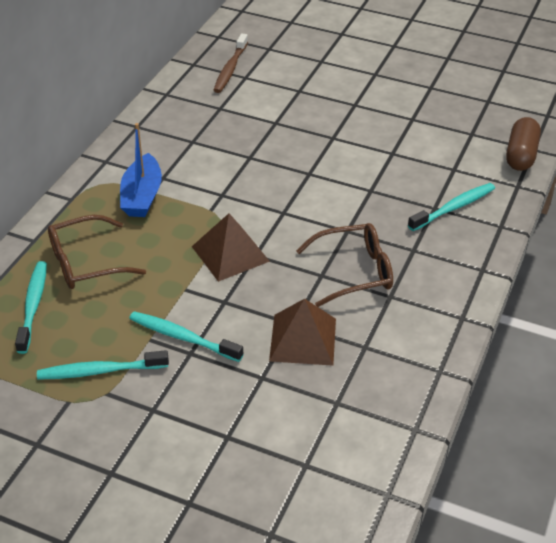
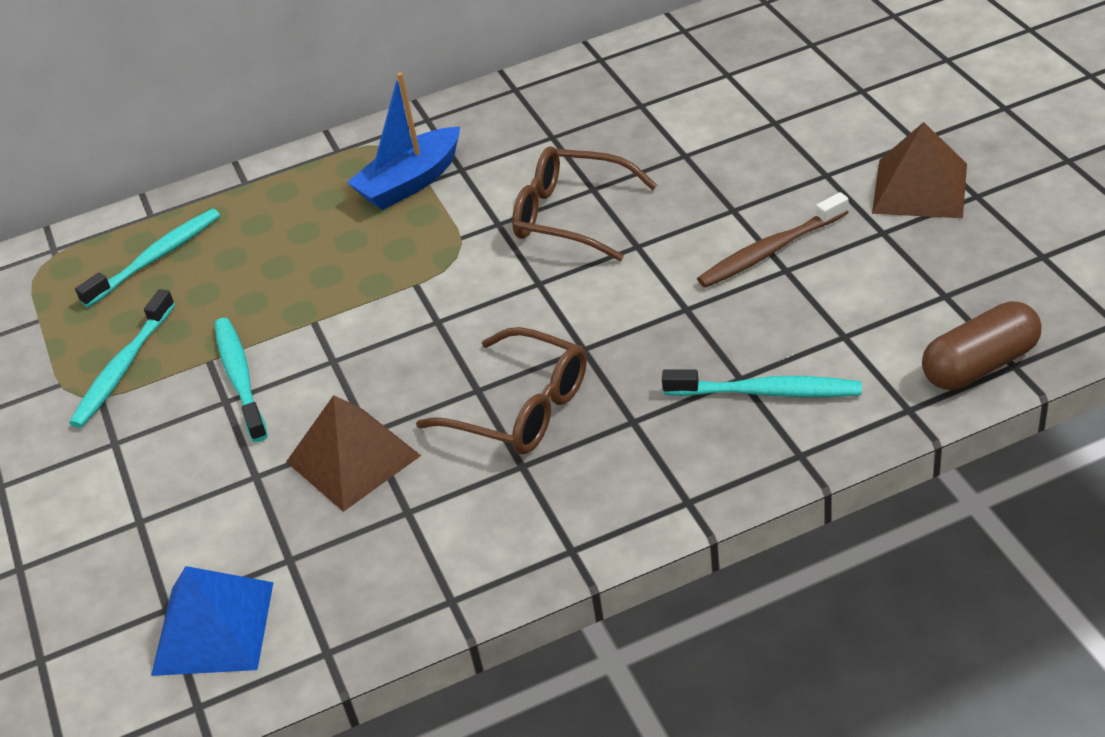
camera: 50 degrees right, 0 degrees up
(85, 263) = (259, 235): brown glasses -> brown glasses (570, 215)
(100, 371) = (123, 368): turquoise toothbrush -> turquoise toothbrush turned 105 degrees counterclockwise
(230, 69) = (722, 55): brown toothbrush -> brown toothbrush (770, 251)
(230, 253) = (412, 304): brown pyramid -> brown pyramid (920, 188)
(343, 456) = (213, 627): none -> blue pyramid

